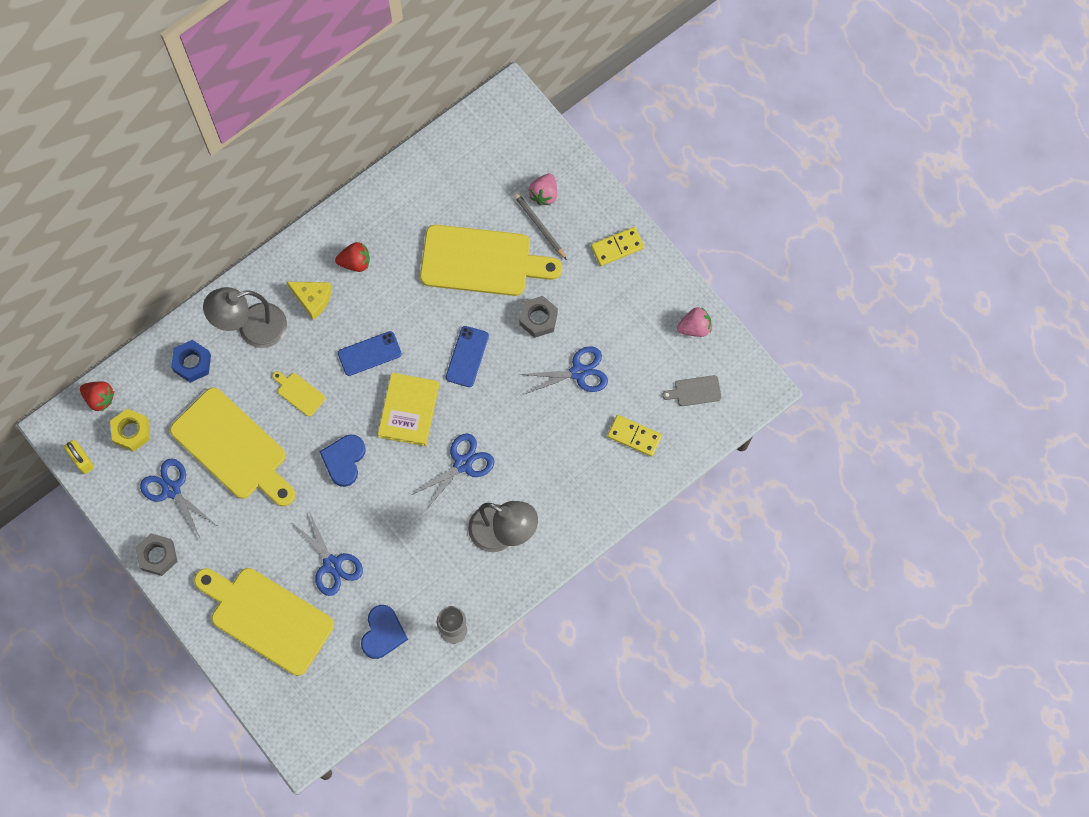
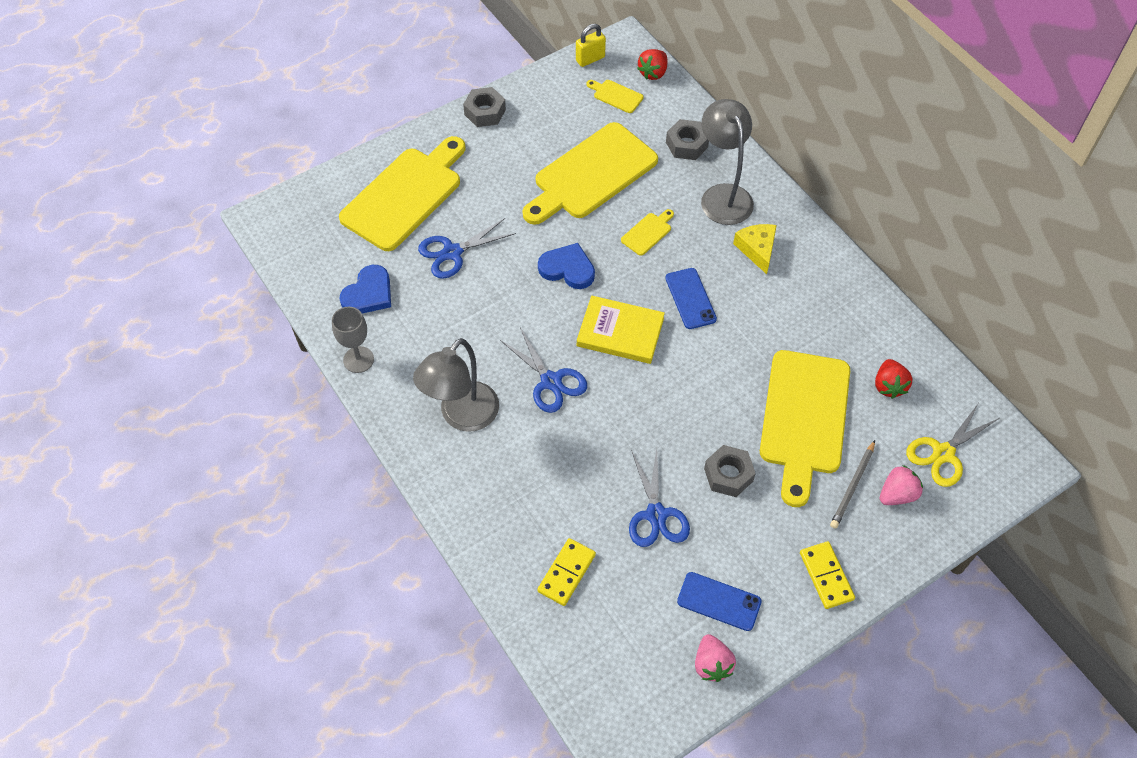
camera: 95 degrees right, 15 degrees down
(131, 432) = (616, 96): yellow nut -> yellow cutting board
(171, 489) = (552, 124): blue scissors -> none
(192, 363) = (686, 145): blue nut -> grey nut
(312, 299) = (757, 249): yellow cheese -> yellow cheese turned 135 degrees clockwise
(355, 262) = (801, 291): red strawberry -> red strawberry (889, 386)
(383, 633) = (368, 294): blue heart -> blue heart turned 75 degrees counterclockwise
(467, 356) = (682, 394): blue phone -> blue phone (719, 601)
(505, 158) = (943, 453): none -> yellow scissors
(540, 226) = (852, 486): grey pencil -> grey pencil turned 150 degrees clockwise
(544, 194) = (897, 494): pink strawberry -> pink strawberry turned 120 degrees clockwise
(695, 391) = (622, 655): grey cutting board -> none

